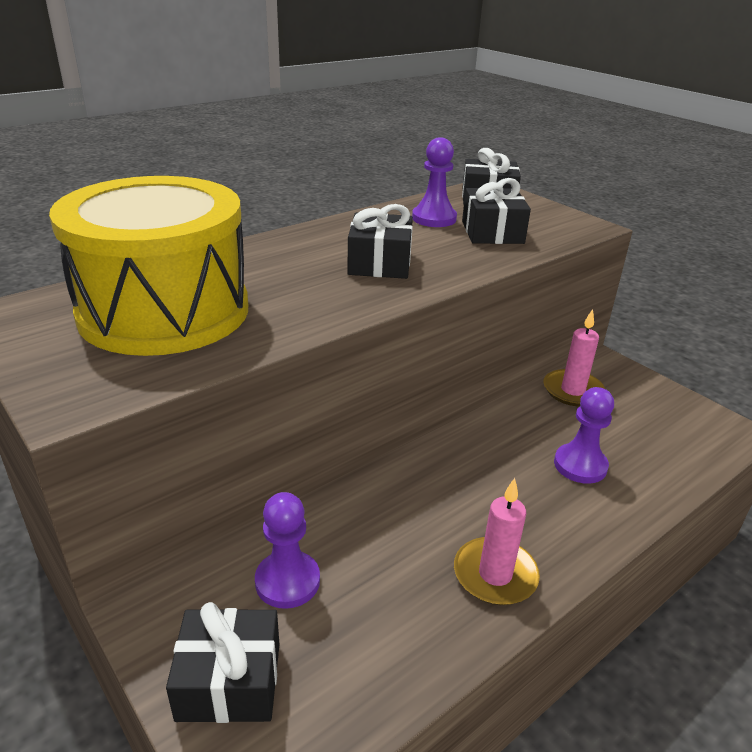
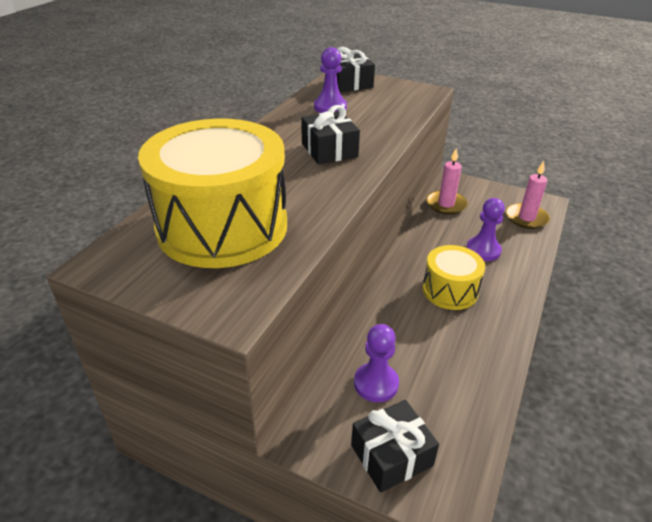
camera: 25 degrees left, 5 degrees up
(487, 501) = (450, 290): none -> yellow drum
(492, 232) = (376, 109): black gift -> none
(495, 574) = (486, 332): pink candle -> pink candle (526, 218)

